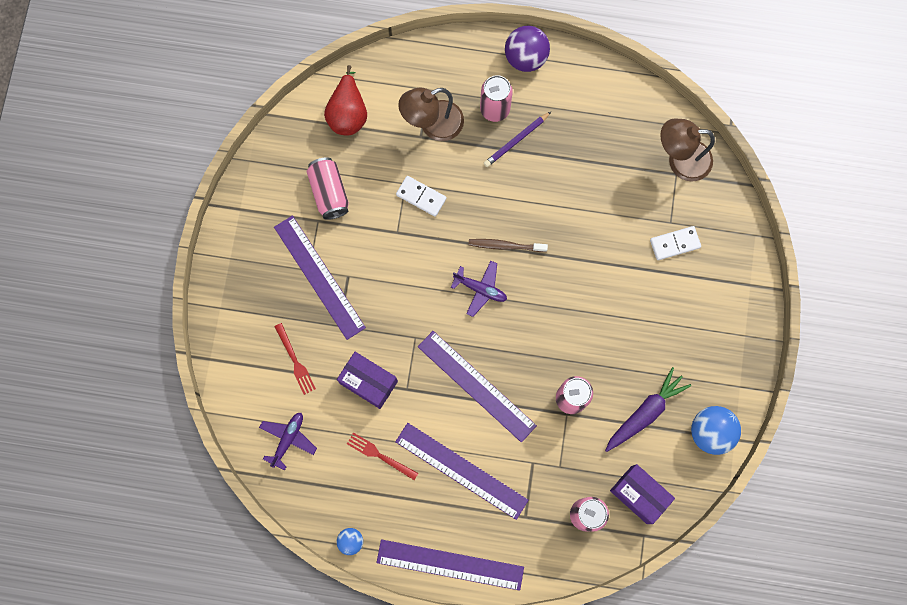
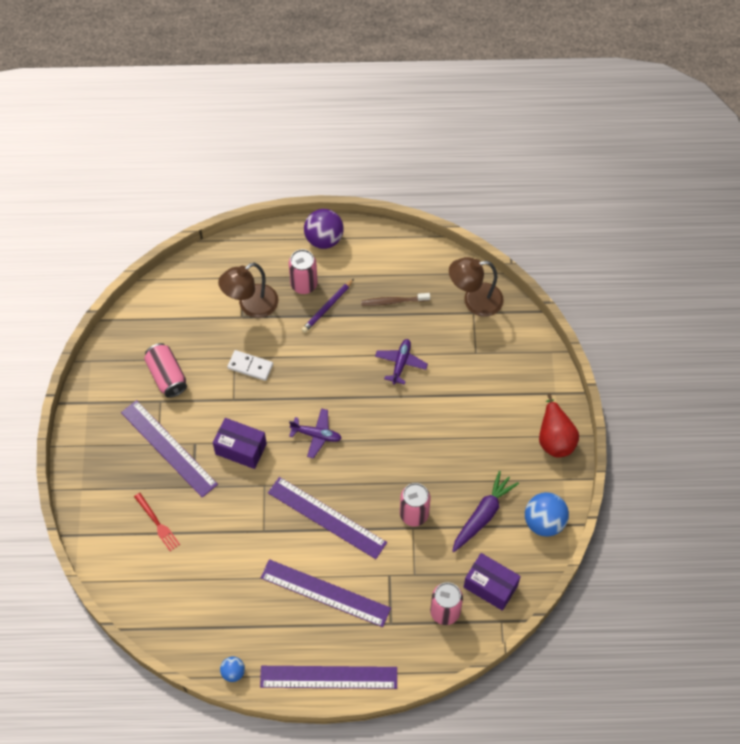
camera: 10 degrees left, 15 degrees down
(288, 439) = (161, 592): purple plane -> purple plane (401, 363)
(348, 113) = (174, 308): red pear -> red pear (555, 438)
(369, 382) = (228, 530): purple box -> purple box (241, 449)
(379, 455) = (248, 592): red fork -> none
(505, 246) = (332, 395): brown toothbrush -> brown toothbrush (393, 301)
(675, 243) = (482, 369): white domino -> none

